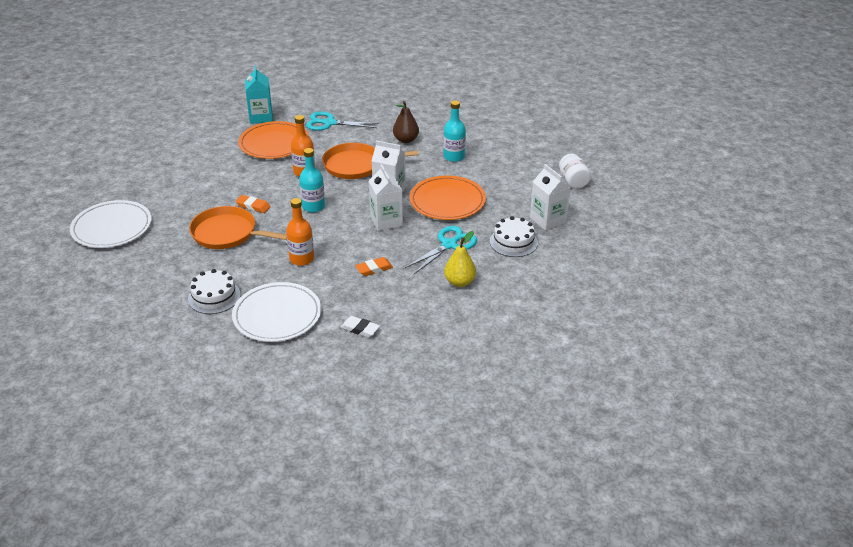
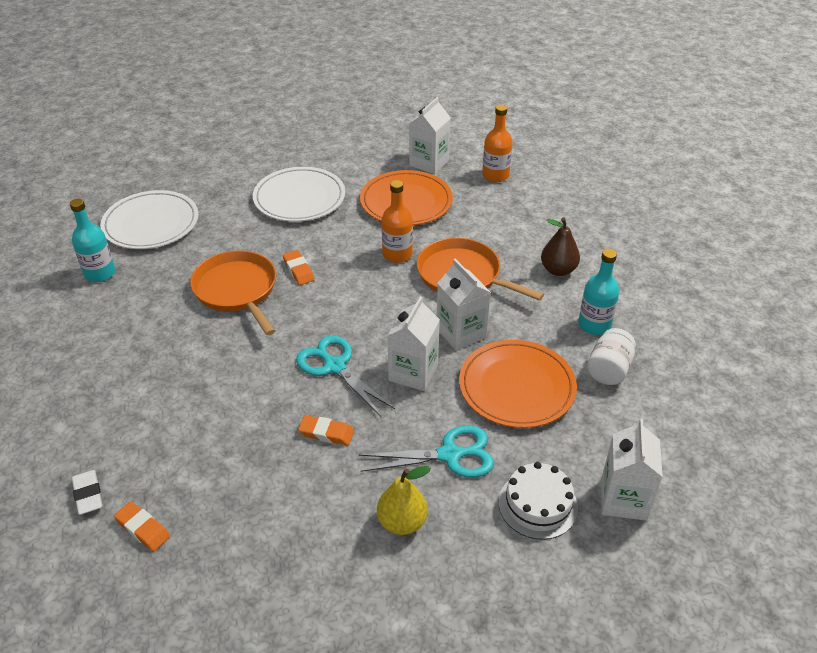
camera: 40 degrees right, 5 degrees up
(214, 297) = (136, 363): white cake -> none
(261, 117) = (429, 163): turquoise carton -> white carton
(277, 315) = (162, 429): white plate -> white plate (299, 198)
(302, 259) = (269, 368): orange bottle -> orange bottle (495, 175)
(313, 206) = (357, 305): turquoise bottle -> turquoise bottle (100, 273)
(329, 123) = (493, 204): turquoise scissors -> turquoise scissors (335, 366)
(330, 358) = (143, 529): none -> orange eraser
(360, 329) = (217, 511): white eraser -> white eraser (88, 495)
(573, 181) = (727, 456): white jar -> white jar (608, 370)

